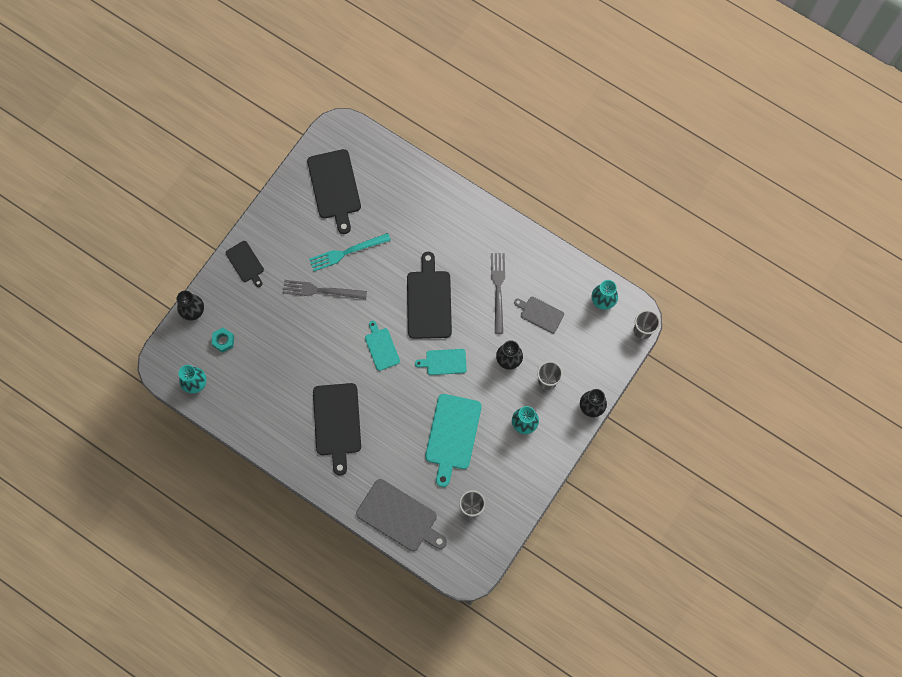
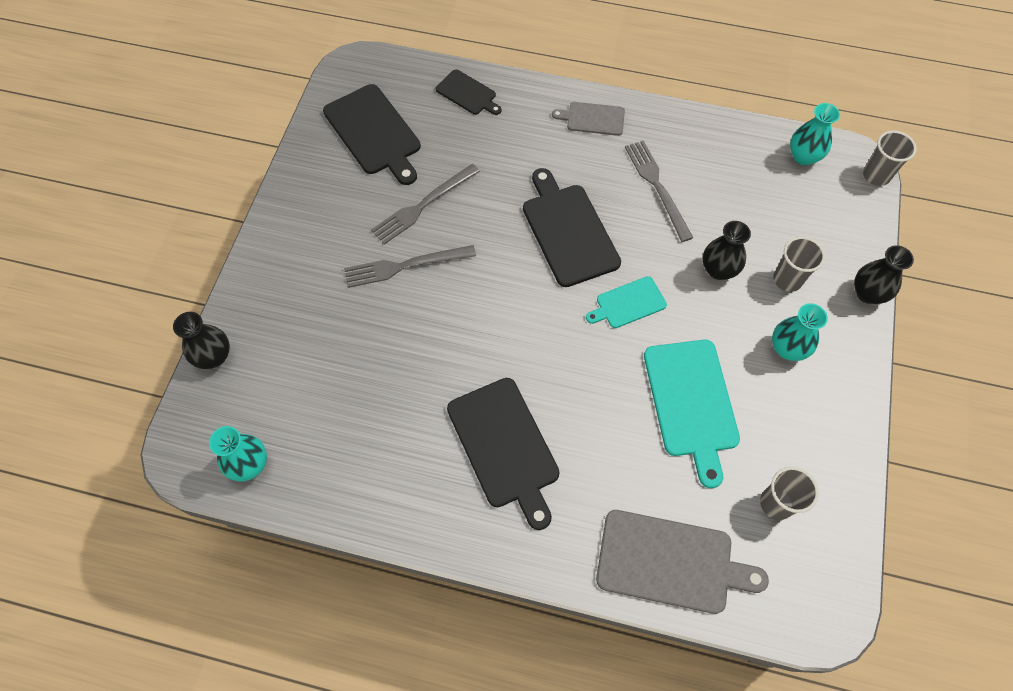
camera: 20 degrees left, 10 degrees down
(223, 341) = (277, 385): turquoise nut -> none
(245, 263) = (277, 265): black cutting board -> black cutting board (468, 93)
(347, 252) = (423, 205): turquoise fork -> grey fork
(381, 347) = (527, 314): turquoise cutting board -> none
(540, 314) = (730, 198): grey cutting board -> grey cutting board (593, 119)

